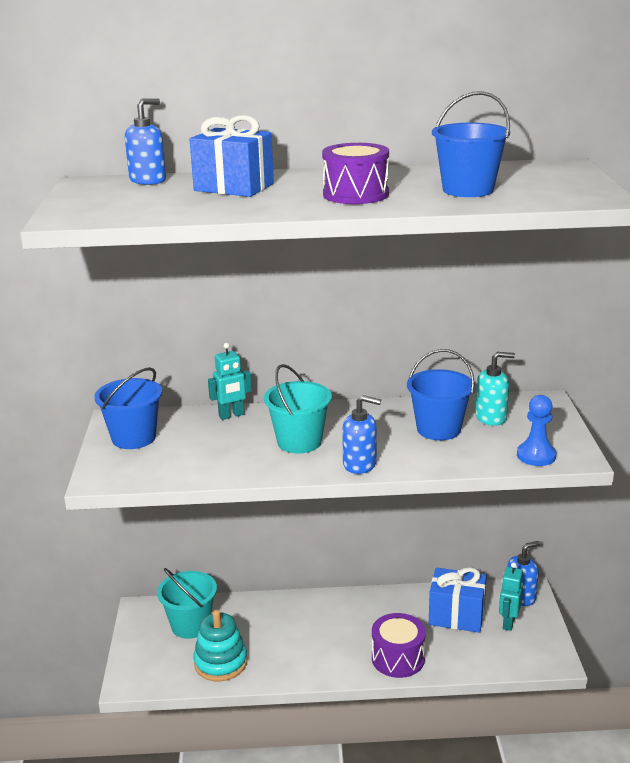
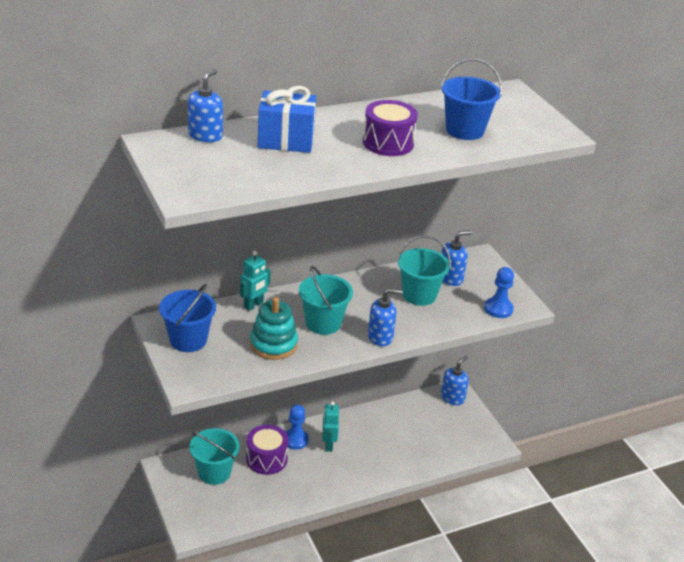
camera: 25 degrees left, 10 degrees up
(220, 663) = (256, 498): turquoise stacking toy -> turquoise stacking toy (273, 344)
(301, 608) = (295, 440): none -> blue pawn
(398, 658) = (387, 466): purple drum -> purple drum (266, 459)
(438, 429) = (419, 295): blue bucket -> turquoise bucket
(456, 616) = (414, 423): blue gift -> none
(491, 417) = (450, 278): turquoise soap dispenser -> blue soap dispenser
(508, 623) = (452, 421): turquoise robot -> turquoise robot (328, 445)

